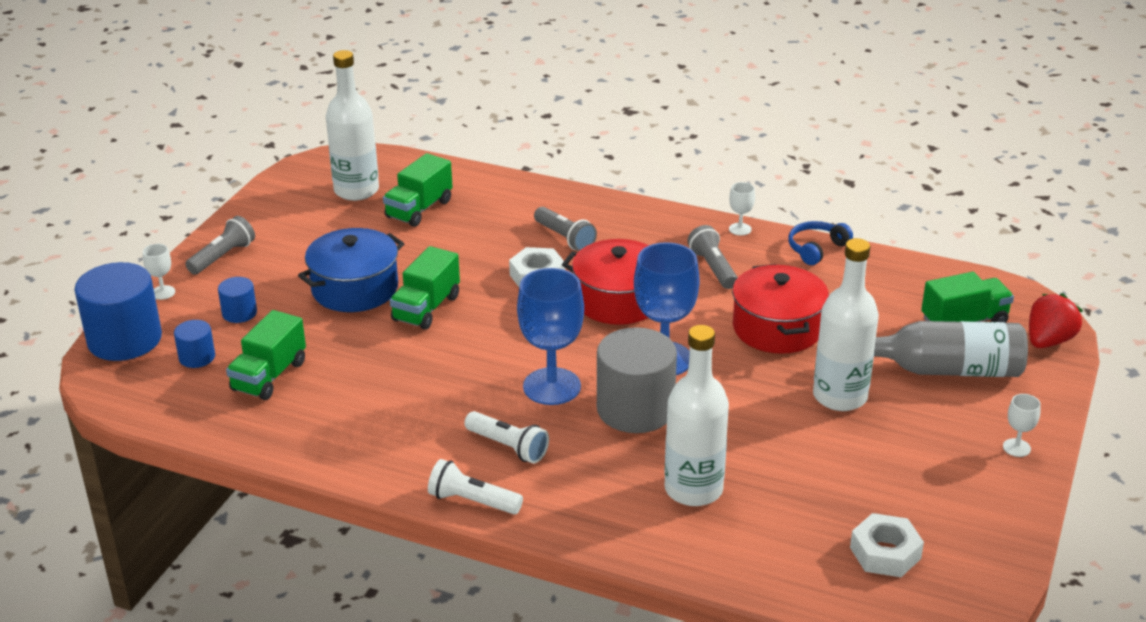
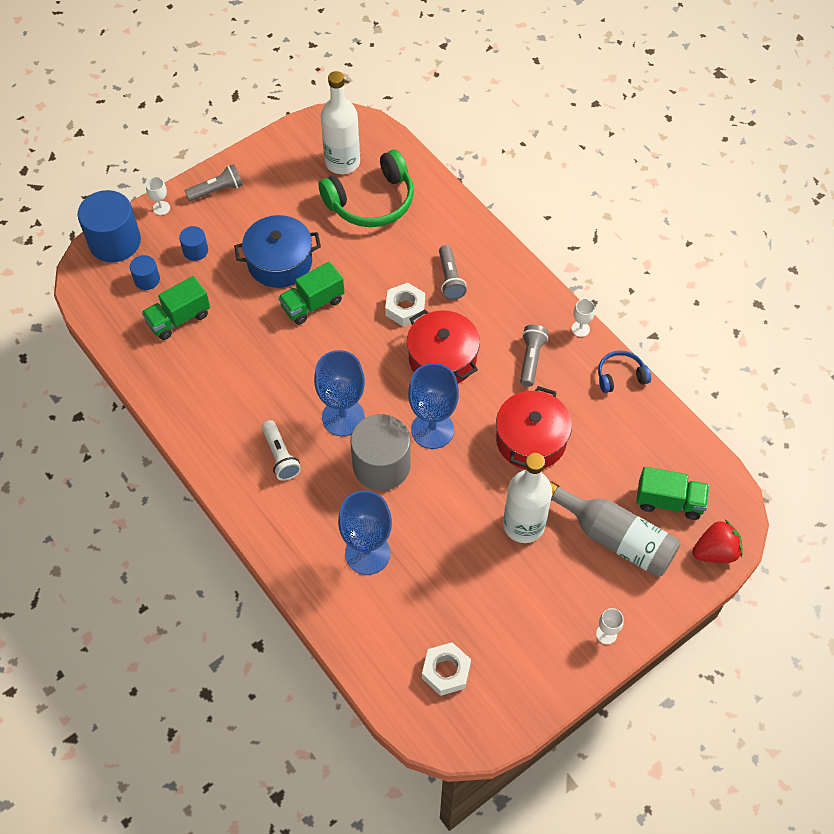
camera: 30 degrees right, 25 degrees up
(419, 209) = (371, 202): green truck -> green headphones
(472, 501) = (229, 490): white flashlight -> none
(693, 489) = (367, 553): white bottle -> blue goblet

